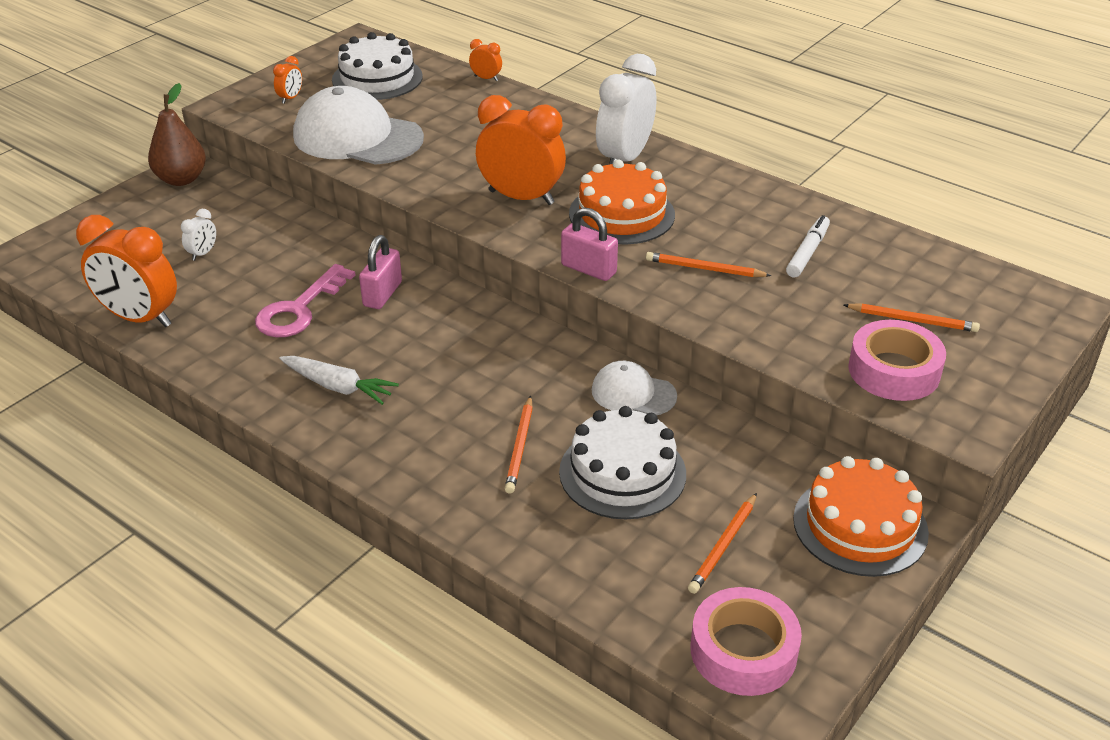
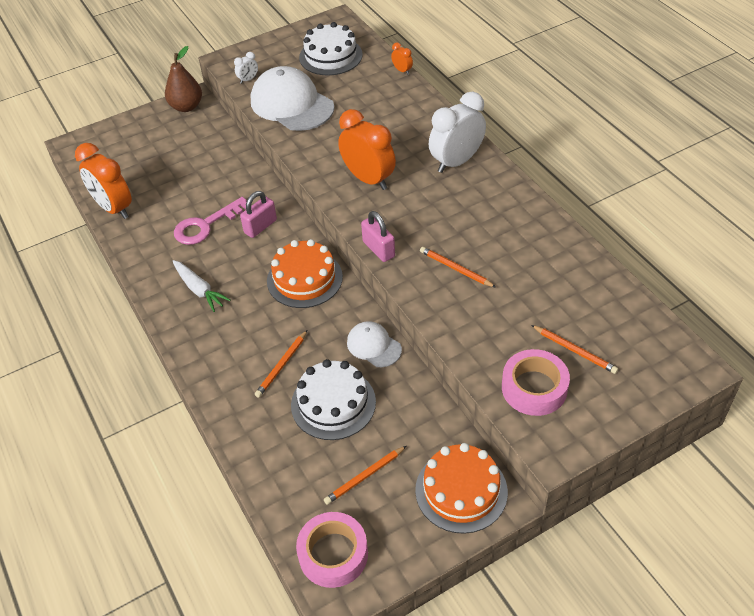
camera: 25 degrees right, 10 degrees up
(203, 253) = (171, 168): white clock -> white clock (248, 80)
(290, 98) = (267, 62): orange clock -> none
(621, 214) = (427, 209): orange cake -> orange cake (304, 279)
(807, 252) = (536, 274): white marker -> none

